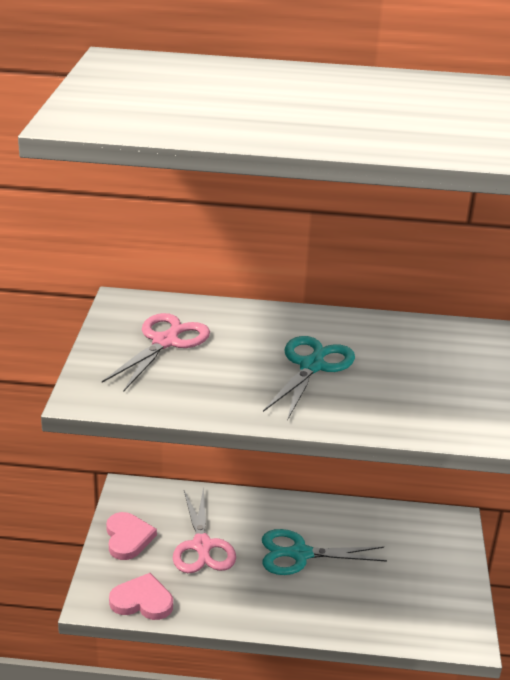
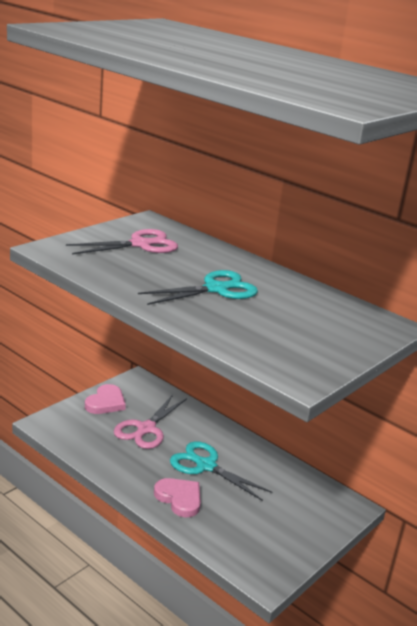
camera: 35 degrees right, 5 degrees down
(142, 601) = (72, 437): pink heart -> pink heart (179, 498)

